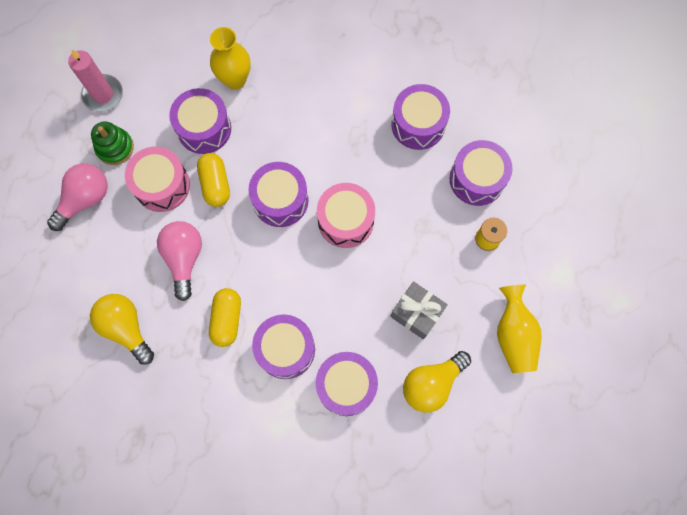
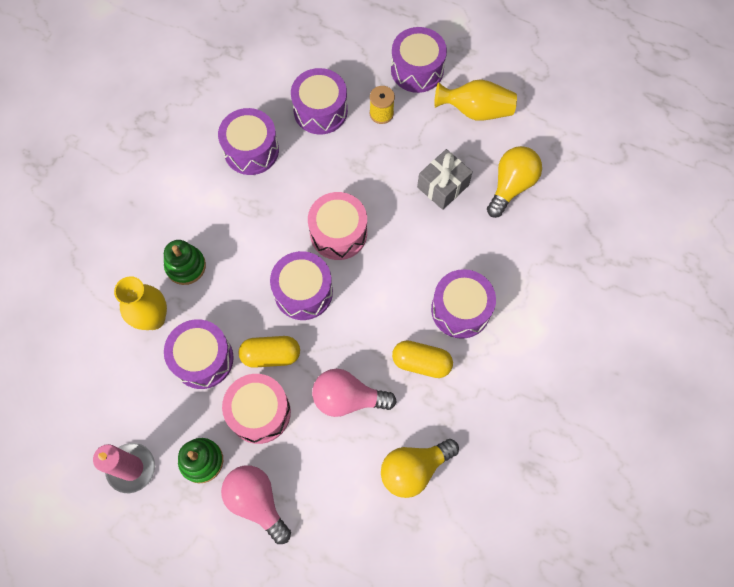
camera: 80 degrees left, 5 degrees down
(288, 94) = (186, 266): none -> green stacking toy
(346, 385) = (503, 259): purple drum -> purple drum (417, 70)
(431, 383) = (511, 186): yellow light bulb -> yellow light bulb turned 120 degrees counterclockwise

